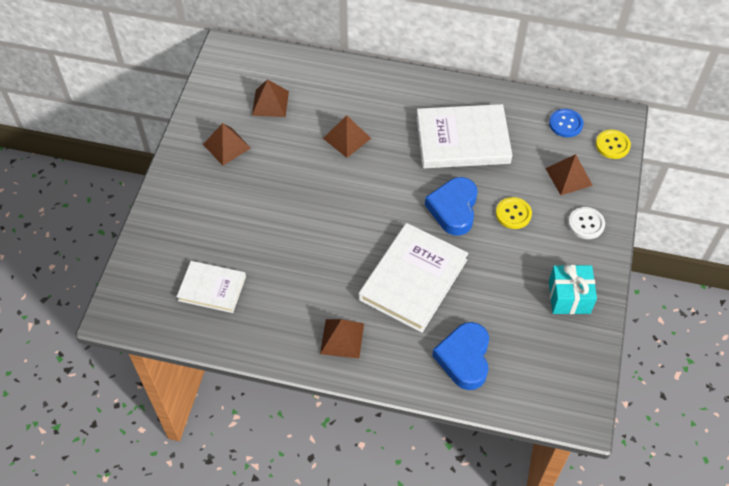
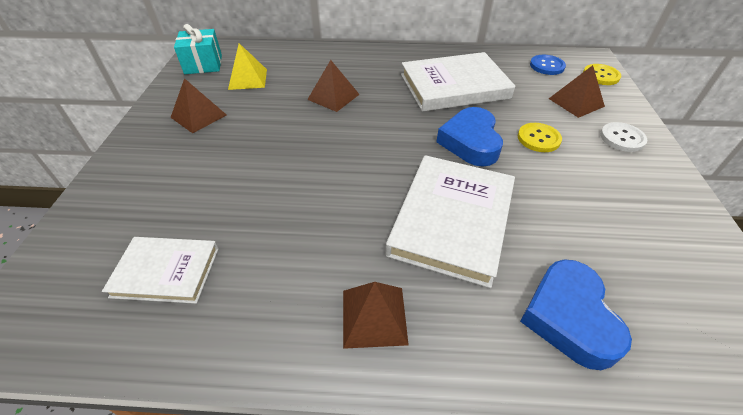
camera: 10 degrees left, 10 degrees down
(270, 103) = (247, 79): brown pyramid -> yellow pyramid
(569, 297) = (657, 213): turquoise gift -> turquoise gift (203, 64)

